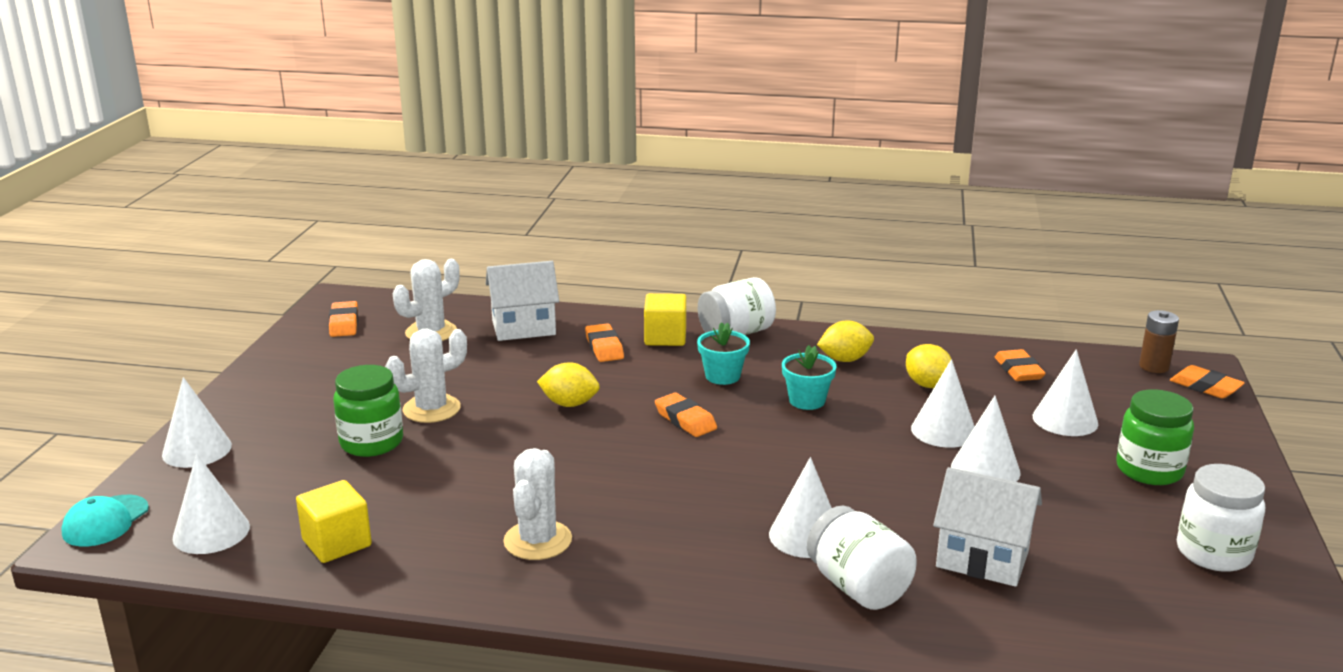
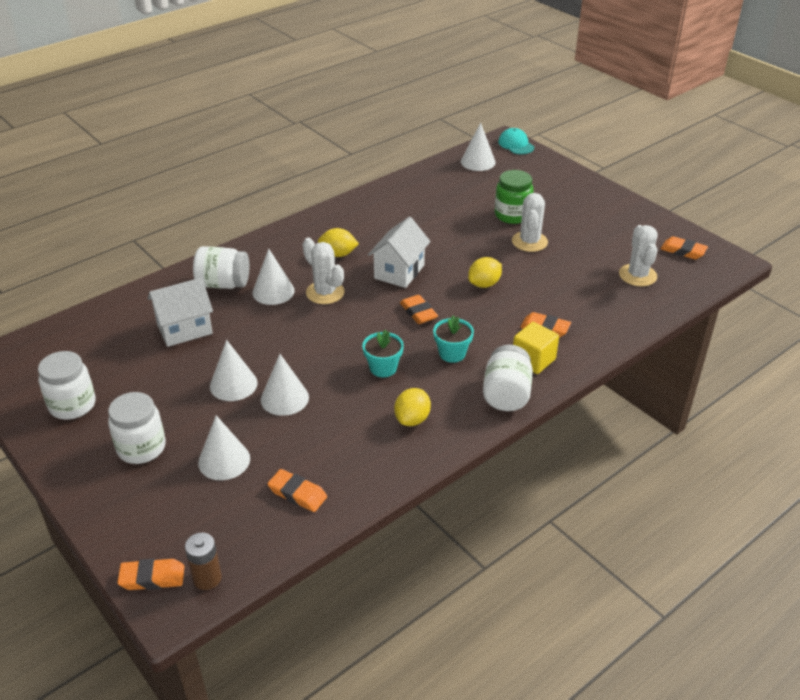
camera: 130 degrees right, 15 degrees up
(197, 450) = (559, 174): white cone -> none
(337, 543) = (432, 183): yellow cube -> none
(523, 328) = (609, 311): white house -> white house (399, 272)
(538, 540) = (370, 225): white cactus -> white cactus (325, 293)
(685, 420) = (418, 312): orange eraser -> orange eraser turned 60 degrees clockwise
(927, 385) = (337, 432): yellow lemon -> yellow lemon (338, 254)
(1149, 470) = (141, 448): green jar -> white jar

